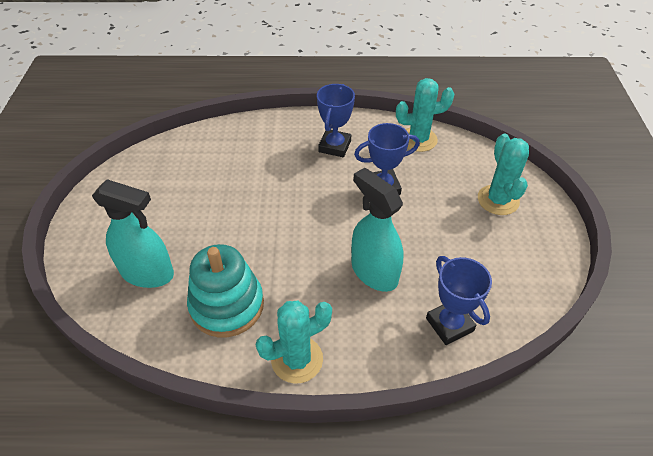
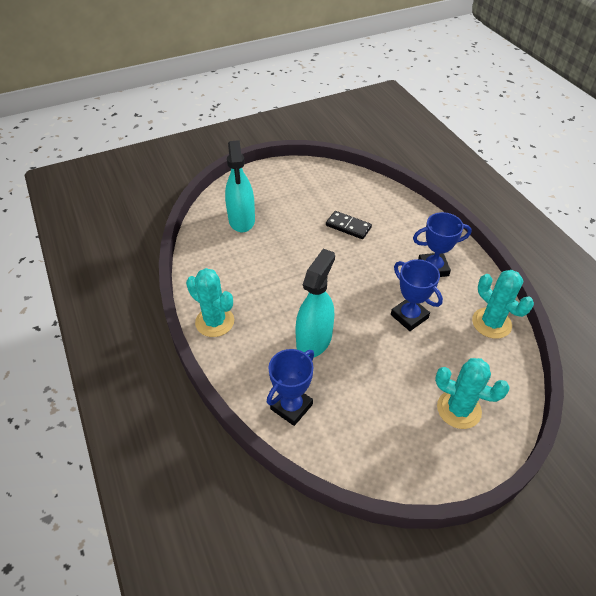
camera: 65 degrees right, 0 degrees up
(227, 305) = (238, 268): turquoise stacking toy -> none
(235, 182) = (348, 226): none -> black domino
(498, 200) = (458, 409): turquoise cactus -> turquoise cactus turned 60 degrees clockwise

